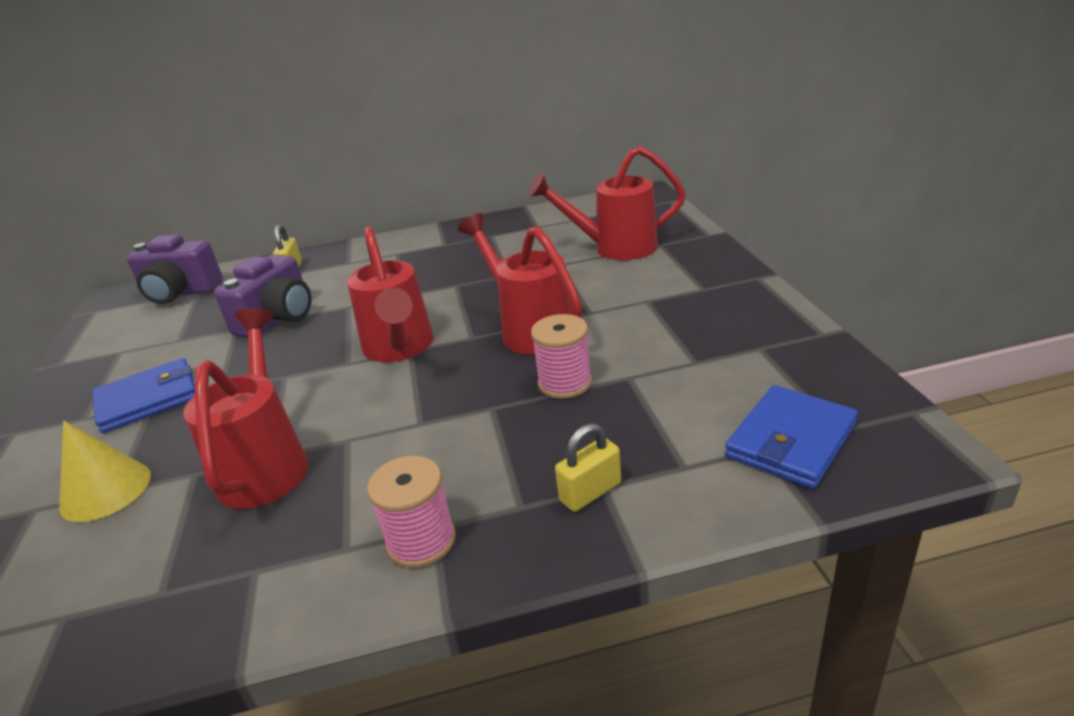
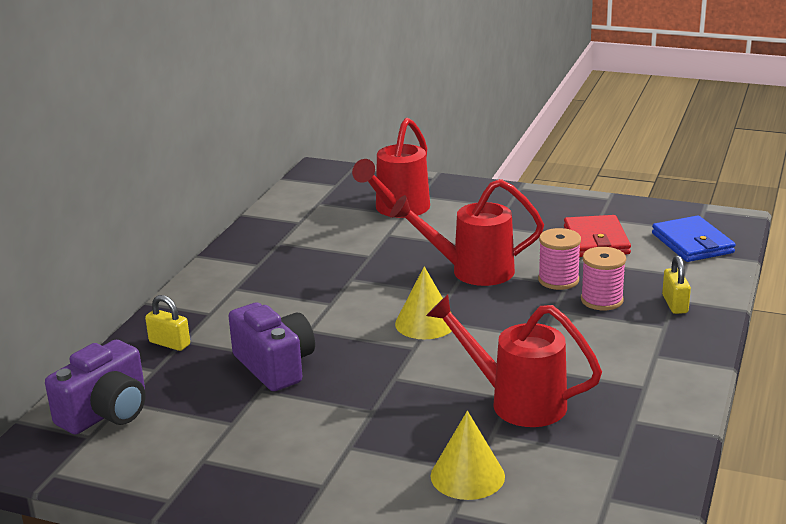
camera: 60 degrees left, 5 degrees down
(148, 399) = (337, 447): blue wallet -> none
(400, 349) = (425, 323): red watering can -> yellow cone
(421, 541) = (663, 361): pink spool -> pink spool (601, 300)
(695, 368) = (596, 240): none -> red wallet

